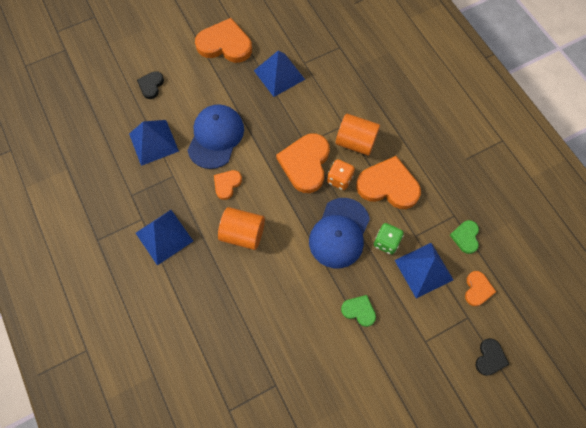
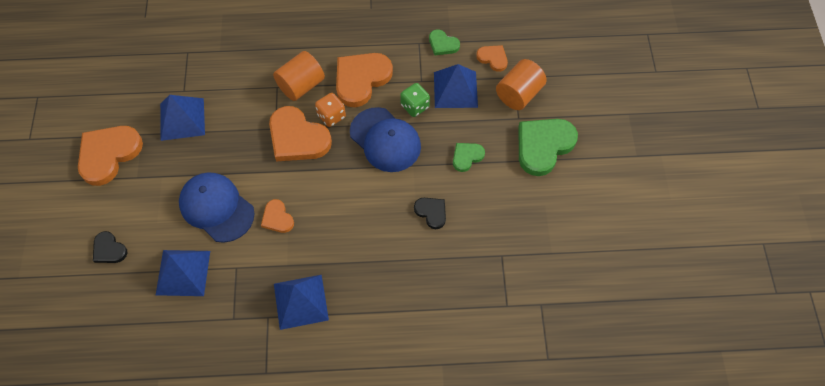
camera: 65 degrees left, 5 degrees down
(243, 234) = (339, 224): orange cylinder -> orange cylinder (519, 94)
(408, 378) = (543, 146): none -> green heart
(490, 358) = (553, 78): black heart -> black heart (431, 212)

